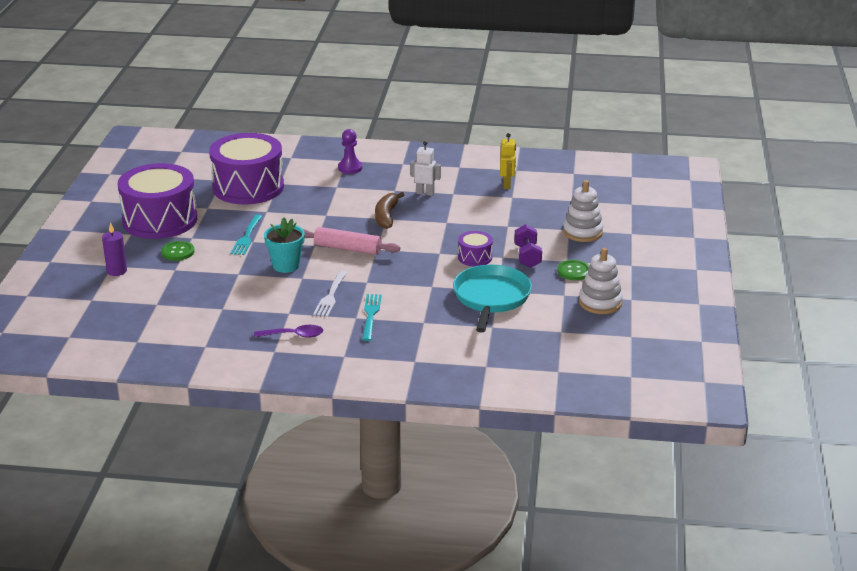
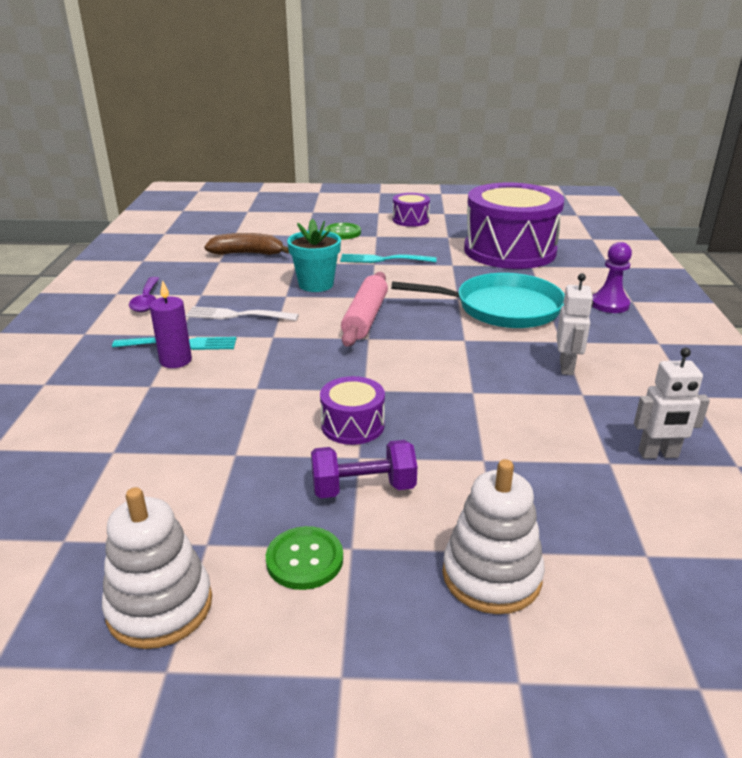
camera: 85 degrees right, 0 degrees up
(117, 271) = (301, 214): purple candle -> purple candle (176, 361)
(160, 220) = (410, 220): purple drum -> purple drum, size x0.45
(386, 216) = (471, 339): brown banana -> brown banana (247, 253)
(491, 298) = (210, 447): turquoise pan -> turquoise pan (502, 308)
(507, 185) = (658, 454): yellow robot -> white robot

